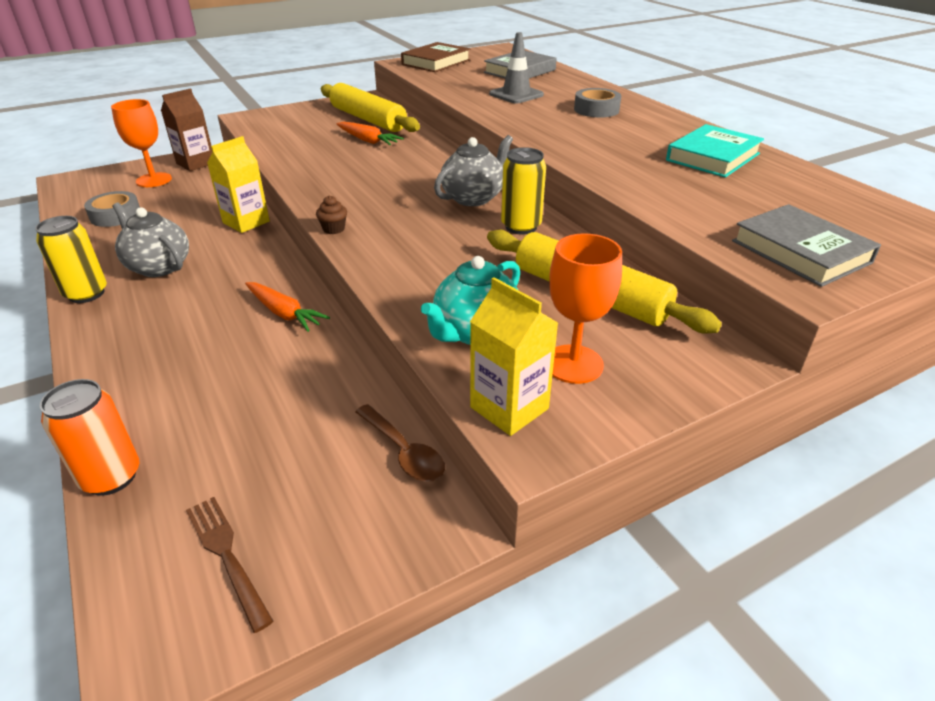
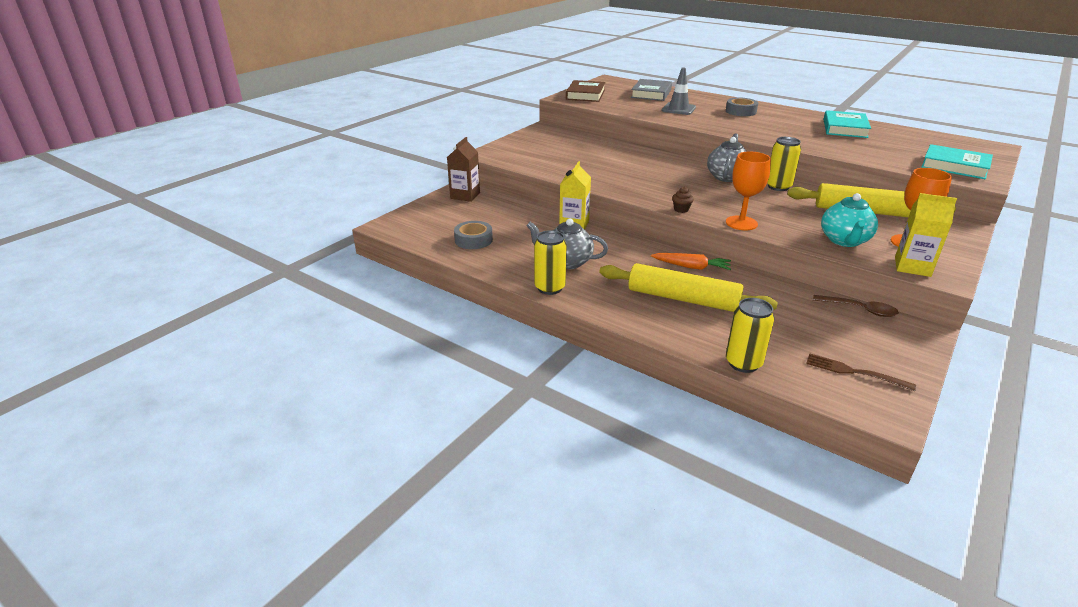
camera: 25 degrees left, 5 degrees down
(111, 477) = (743, 363): orange can -> yellow can
(154, 180) = (455, 212): orange goblet -> orange goblet (741, 223)
(368, 119) = (574, 141): yellow rolling pin -> yellow rolling pin (683, 299)
(368, 140) = (601, 155): orange carrot -> none
(800, 252) = (954, 166): grey book -> turquoise book

